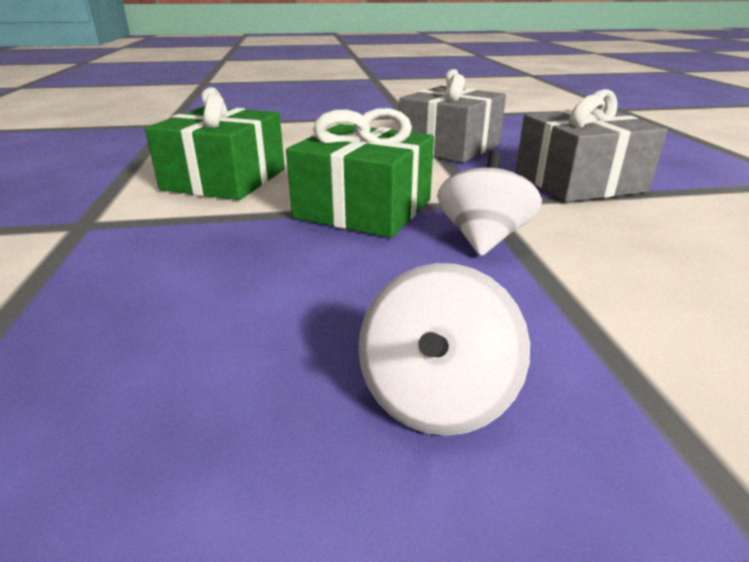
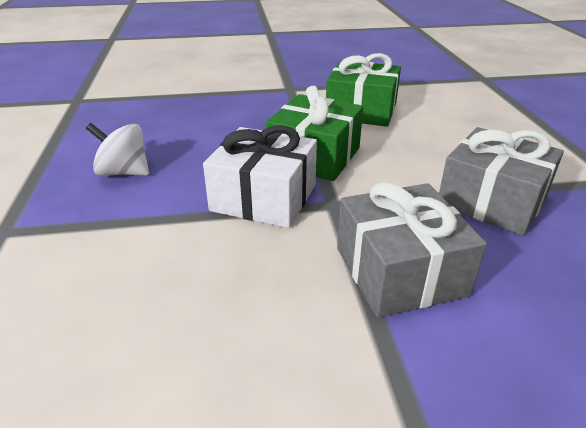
camera: 90 degrees right, 5 degrees up
(483, 239) = (264, 197): white spinning top -> white gift

